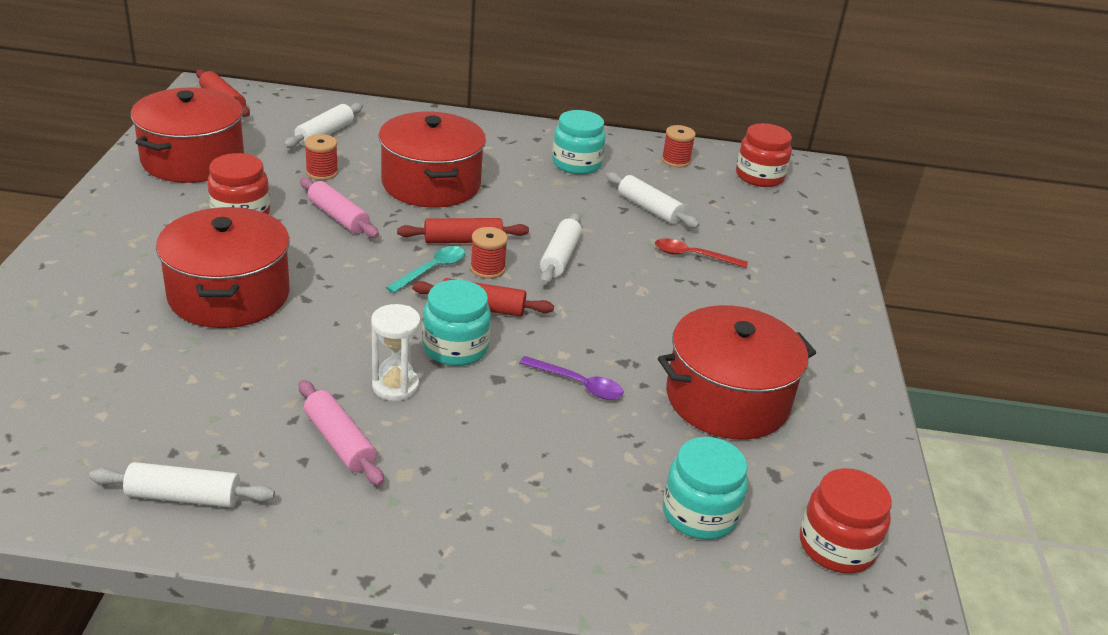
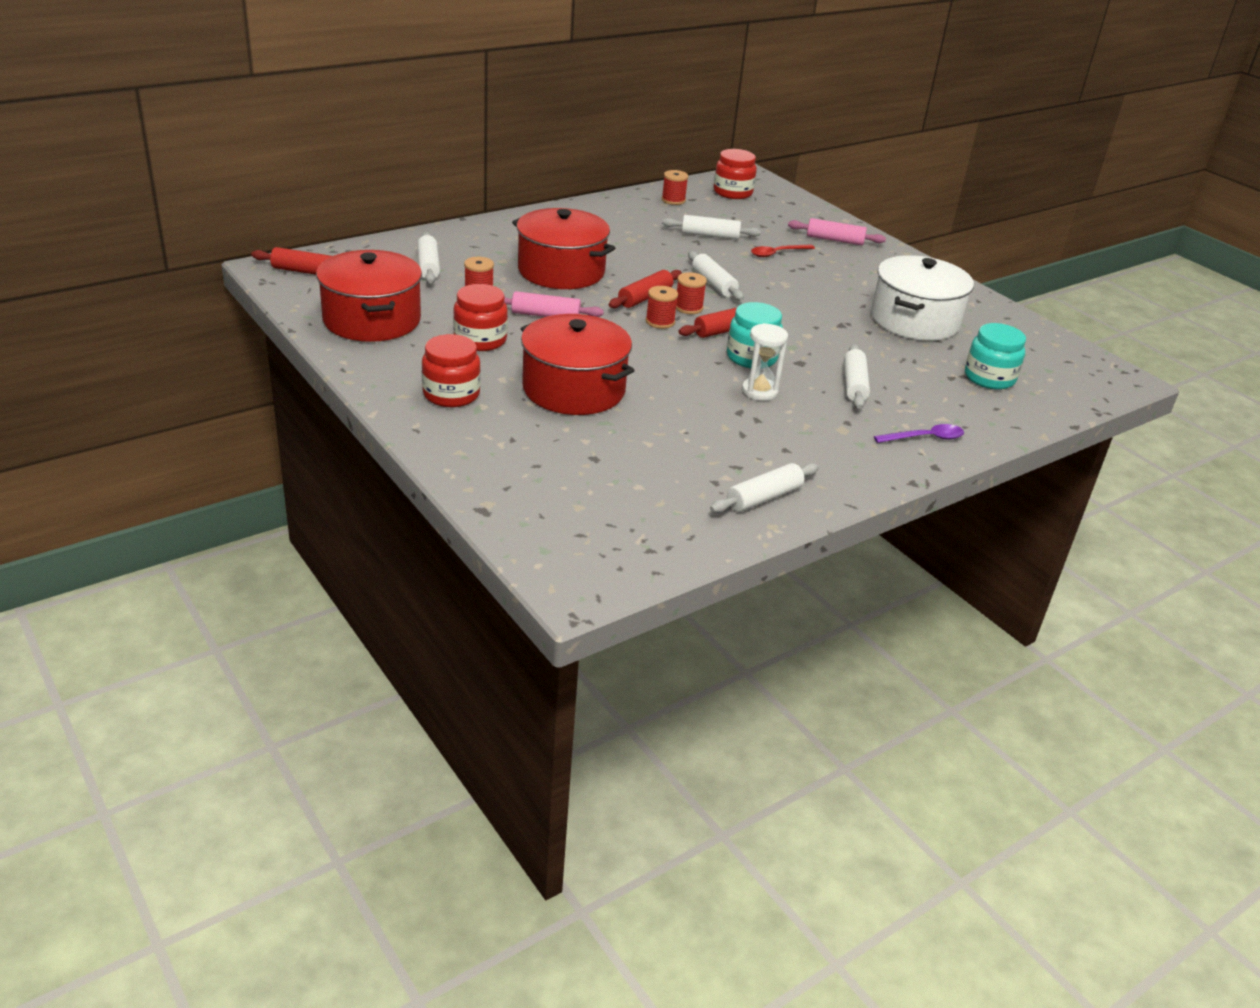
camera: 40 degrees left, 0 degrees up
(339, 442) = (785, 432): pink rolling pin -> pink rolling pin (835, 240)
(432, 270) = (660, 322): turquoise spoon -> red spool
(512, 433) = (854, 385): none -> white rolling pin
(576, 164) = (622, 224): turquoise jar -> none
(578, 384) = (841, 346): purple spoon -> purple spoon (925, 438)
(727, 399) = (914, 320): red pot -> white pot
(836, 546) = (1057, 363): red jar -> red jar (451, 394)

